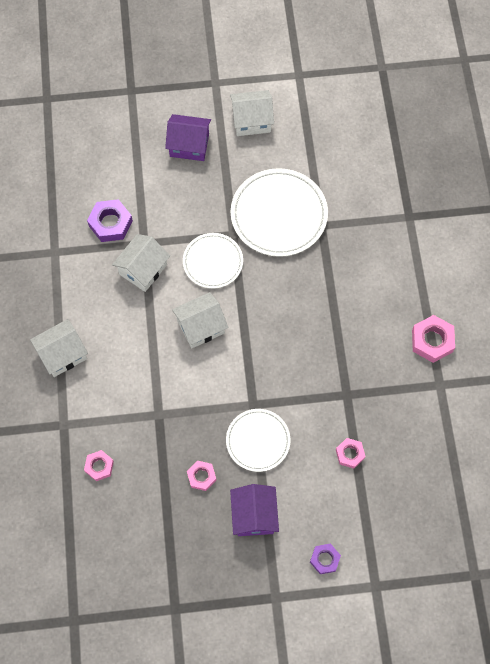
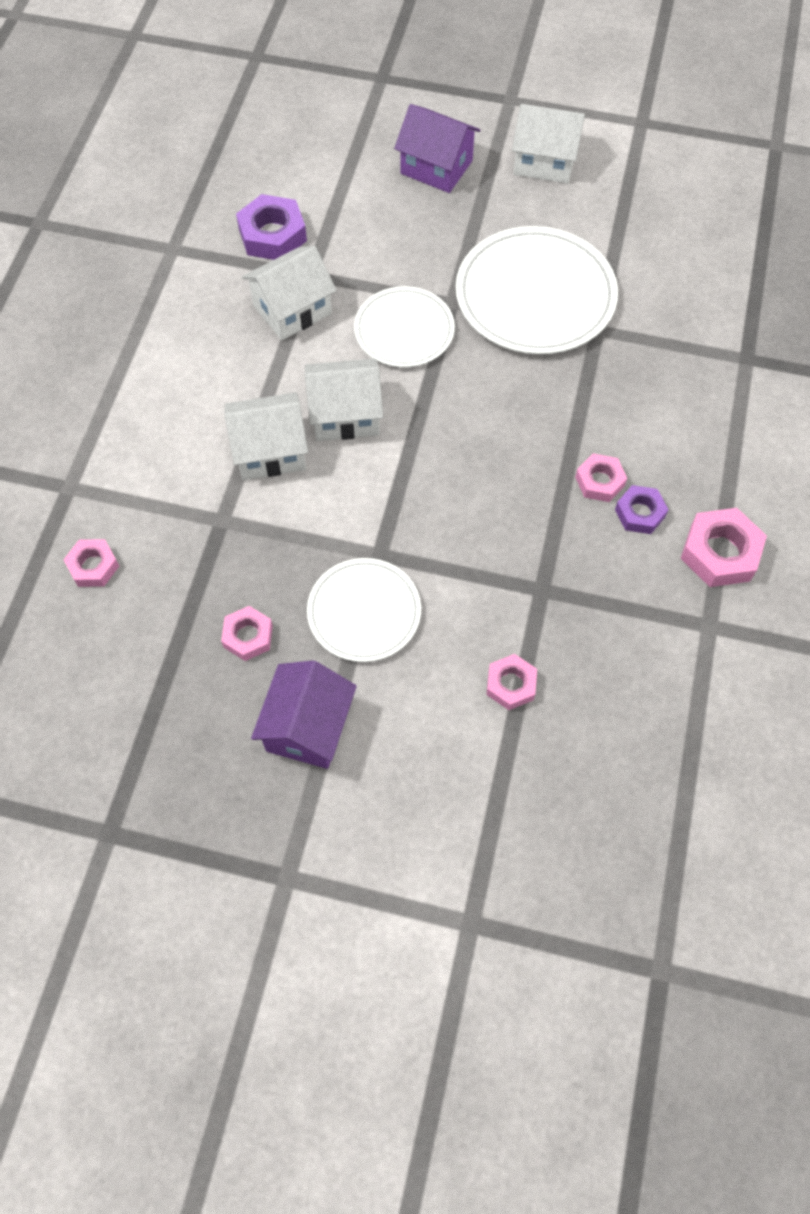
camera: 20 degrees right, 5 degrees down
(62, 354) = (116, 388): white house -> white house (270, 451)
(325, 559) = (398, 843): purple nut -> purple nut (640, 513)
(355, 320) = (600, 481): none -> pink nut

